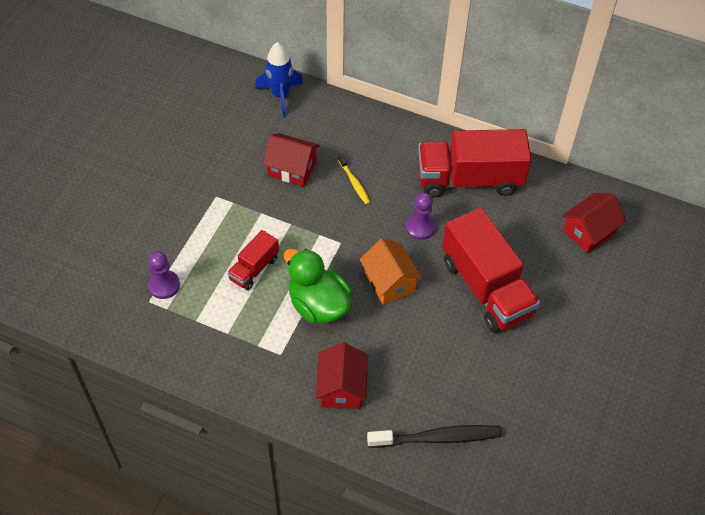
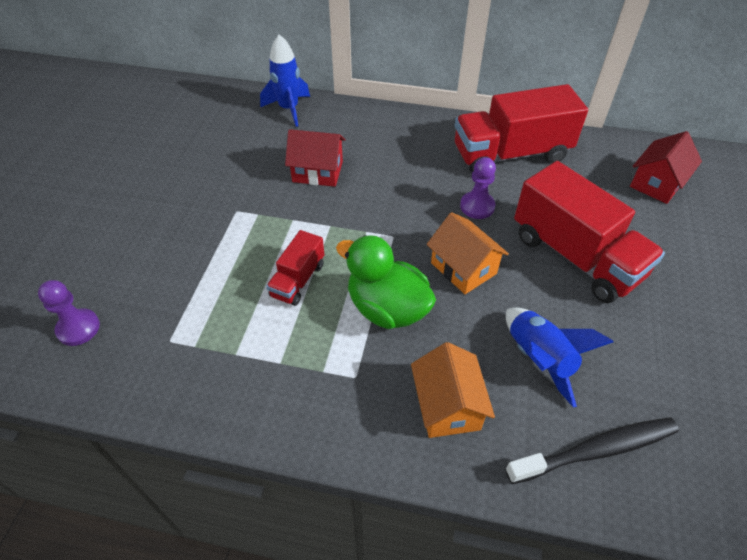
camera: 10 degrees left, 5 degrees down
(164, 285) = (187, 318): purple pawn -> purple pawn (78, 328)
(342, 387) = (447, 406): red house -> orange house
(354, 182) = (390, 175): yellow toothbrush -> none
(421, 366) = (538, 359): none -> blue rocket

